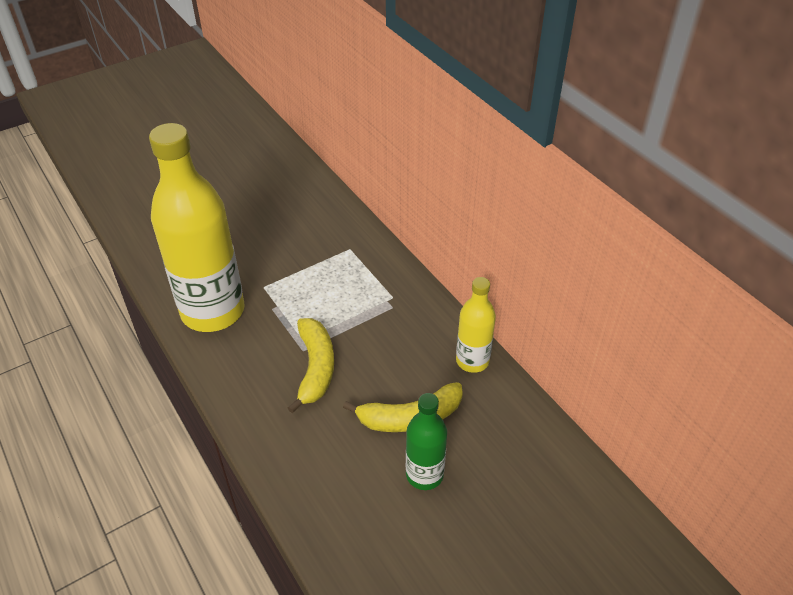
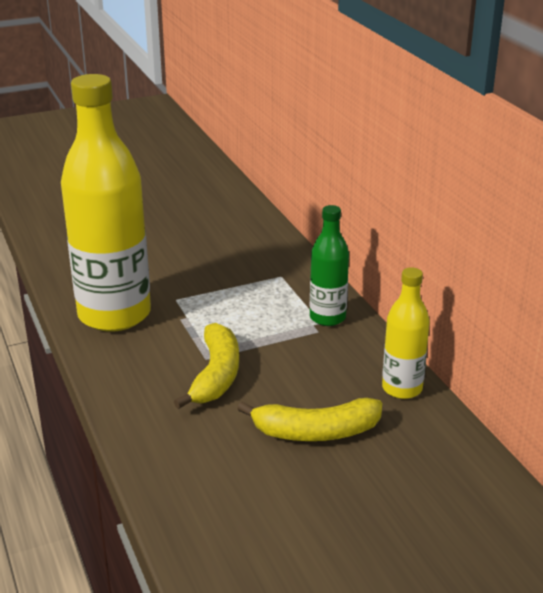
camera: 10 degrees right, 15 degrees down
(424, 474) = (321, 487): green bottle -> green bottle (327, 317)

